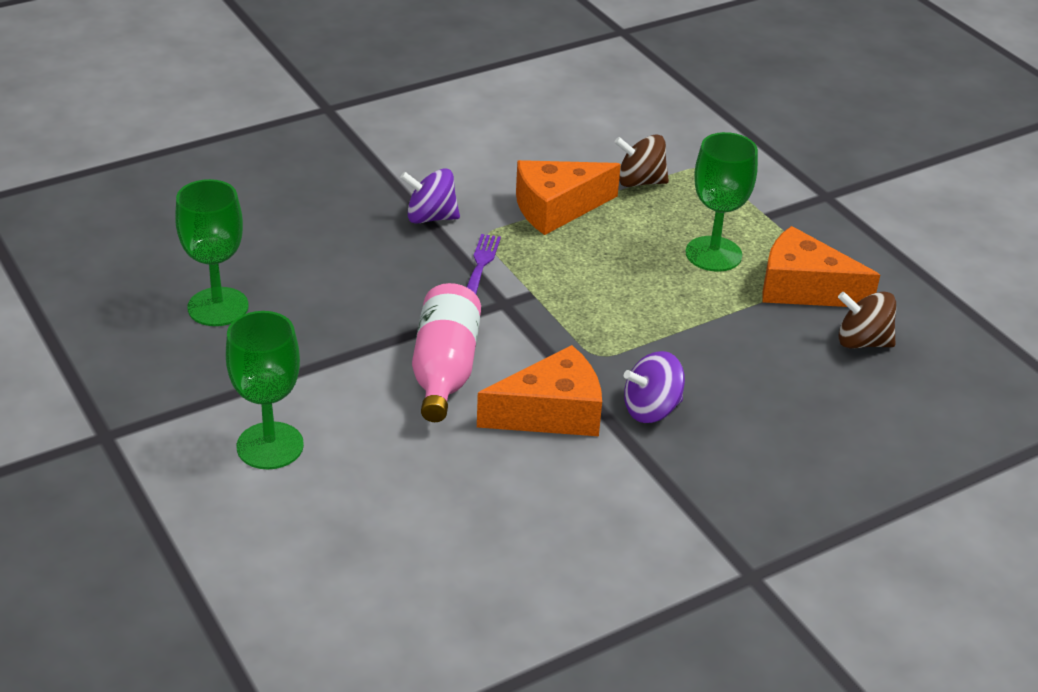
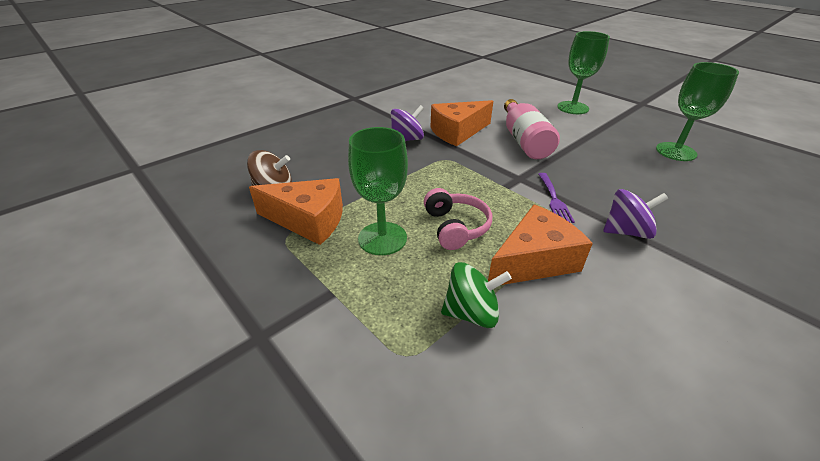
camera: 170 degrees right, 0 degrees up
(624, 252) = (455, 227): none -> pink headphones
(640, 182) = (471, 313): brown spinning top -> green spinning top

